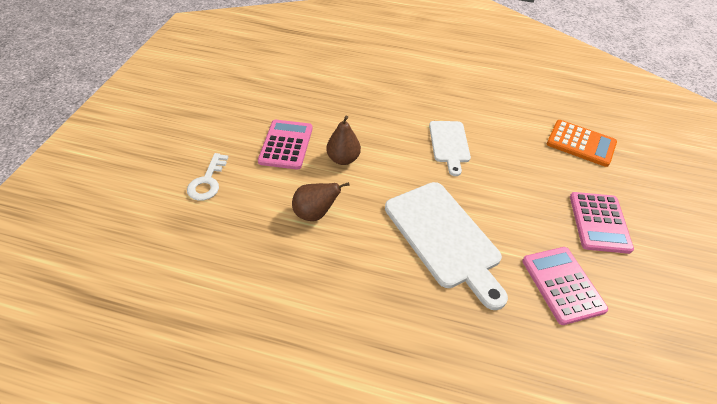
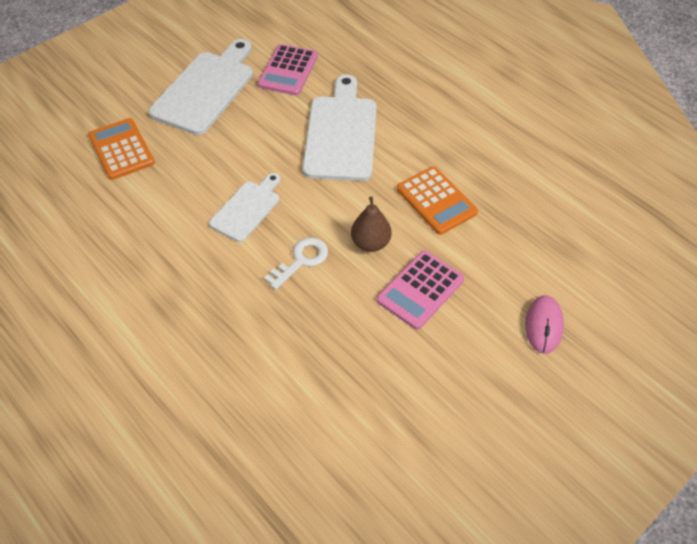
camera: 145 degrees left, 5 degrees up
(185, 158) = (543, 325): none -> pink mouse
(207, 182) = (527, 282): white key -> white key (301, 260)
(315, 213) = (436, 201): brown pear -> orange calculator
(599, 222) = (206, 89): pink calculator -> white cutting board

